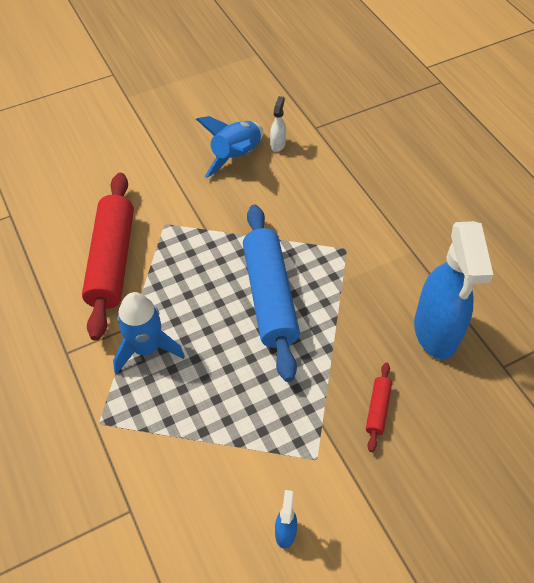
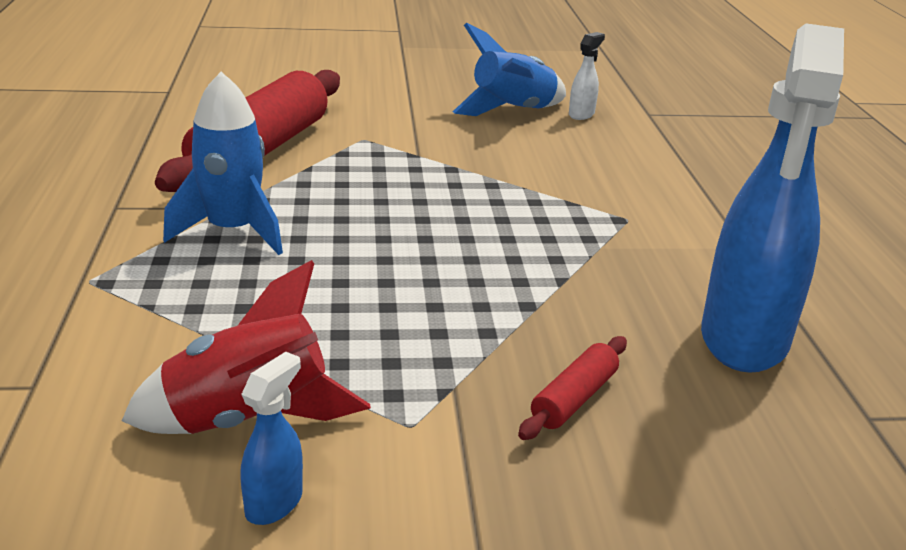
camera: 20 degrees right, 25 degrees down
(244, 487) = (249, 418): none -> red rocket
(269, 297) = (466, 232): blue rolling pin -> none

